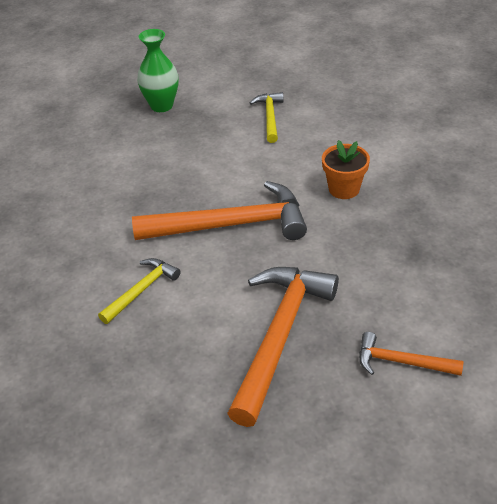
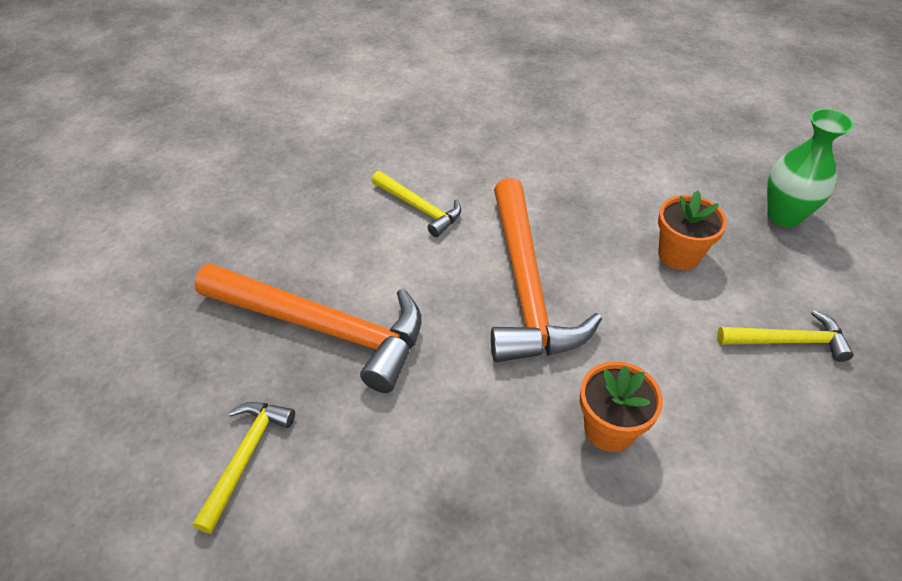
camera: 90 degrees right, 5 degrees up
(198, 152) = (679, 255): none -> orange flower pot
(401, 362) = (246, 457): orange hammer -> yellow hammer

